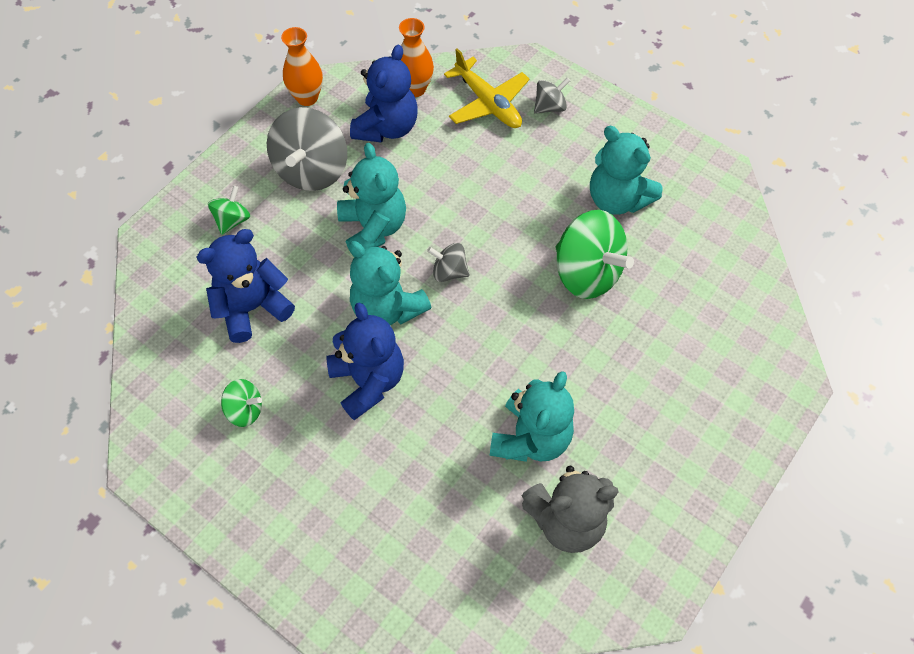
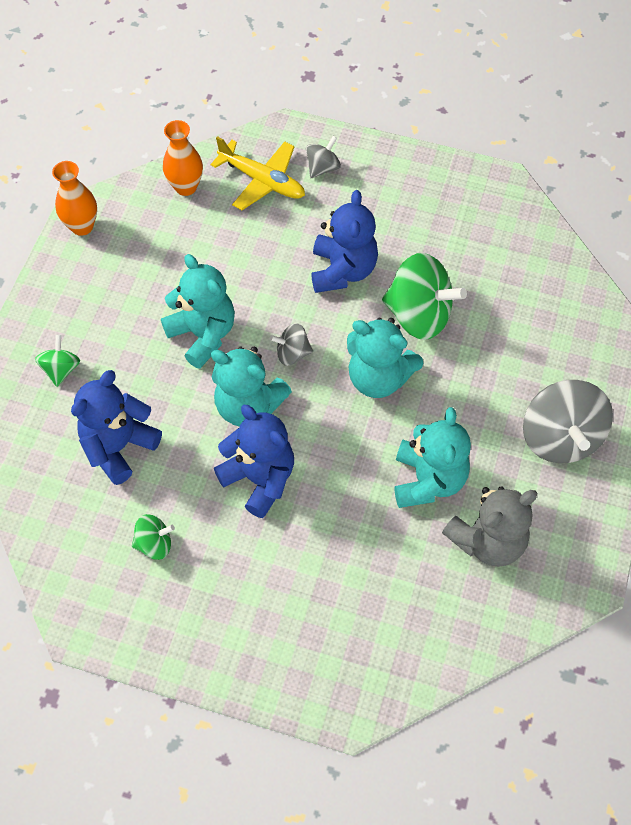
camera: 20 degrees left, 0 degrees up
(312, 170) = (118, 296): grey spinning top -> grey spinning top (560, 437)
(387, 127) = (174, 233): blue teddy bear -> blue teddy bear (342, 270)
(617, 199) = (419, 238): turquoise teddy bear -> turquoise teddy bear (378, 377)

